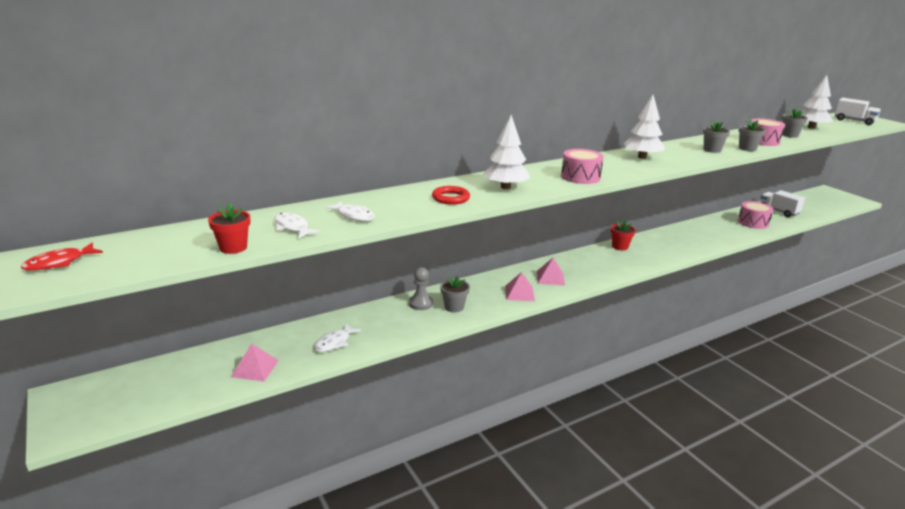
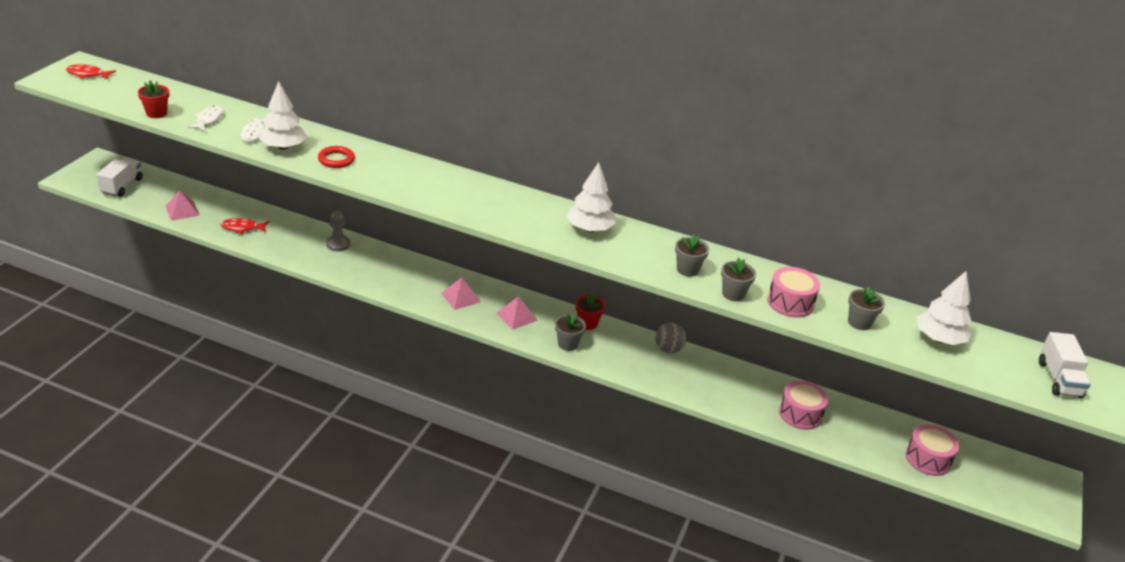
camera: 50 degrees right, 10 degrees up
(334, 342) = (242, 228): white fish -> red fish
(454, 307) = (349, 262): grey flower pot -> grey flower pot (568, 344)
(505, 187) = (394, 176): white tree -> white tree (283, 147)
(519, 293) = (410, 288): pink pyramid -> pink pyramid (516, 316)
(580, 177) = (472, 206): pink drum -> pink drum (927, 459)
(667, 233) = (668, 349): none -> grey ball
(778, 211) = (878, 433): white truck -> white truck (122, 186)

